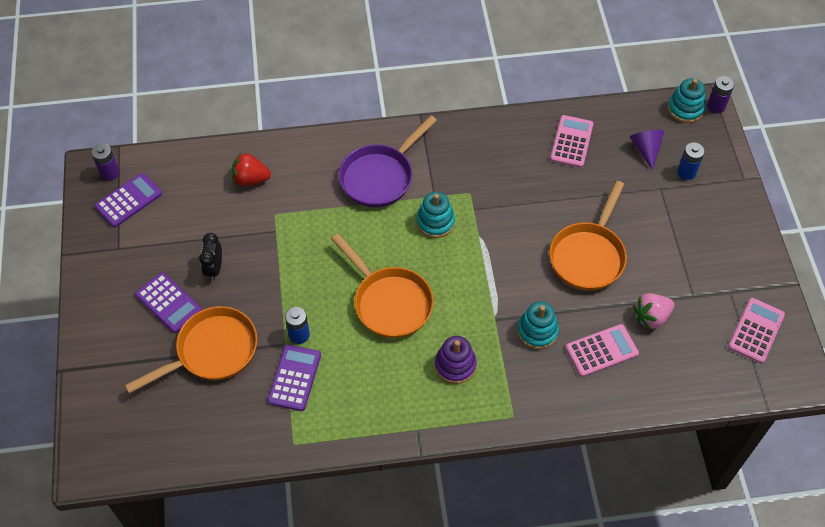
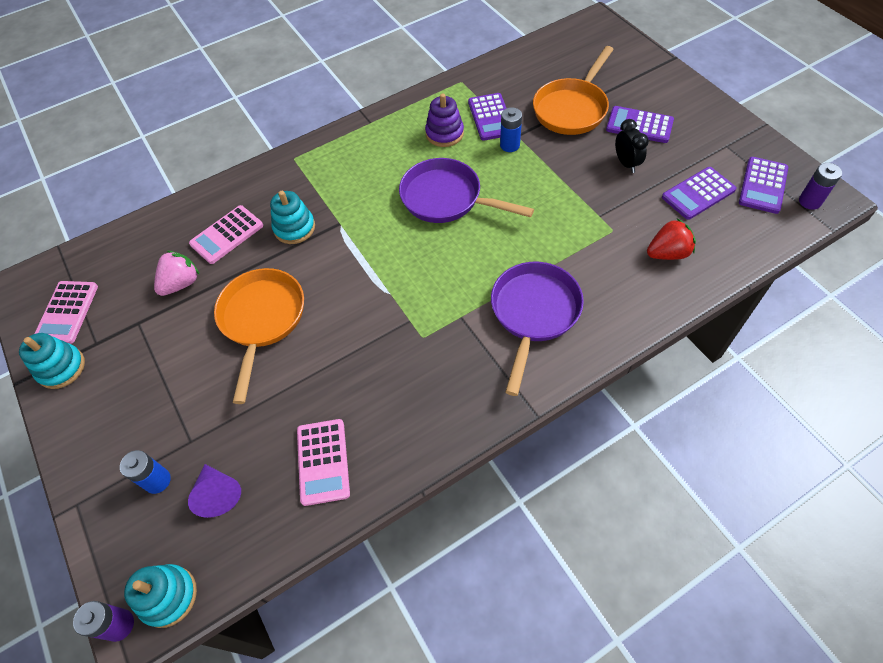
camera: 160 degrees right, 0 degrees up
(183, 215) = (698, 193): none -> purple calculator
(389, 302) = (446, 198): orange pan -> purple pan
(435, 222) = (444, 289): turquoise stacking toy -> turquoise stacking toy (61, 368)
(455, 365) = (360, 174): purple stacking toy -> purple stacking toy (444, 133)

